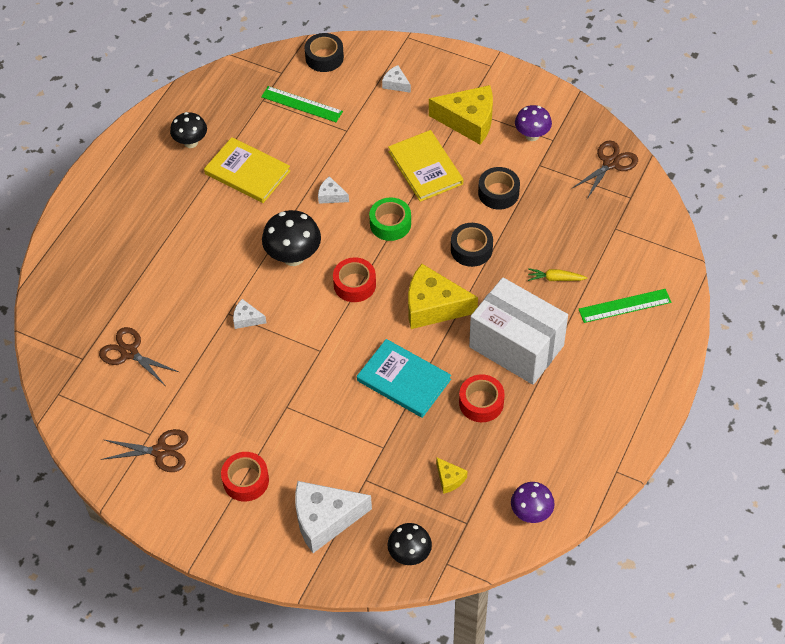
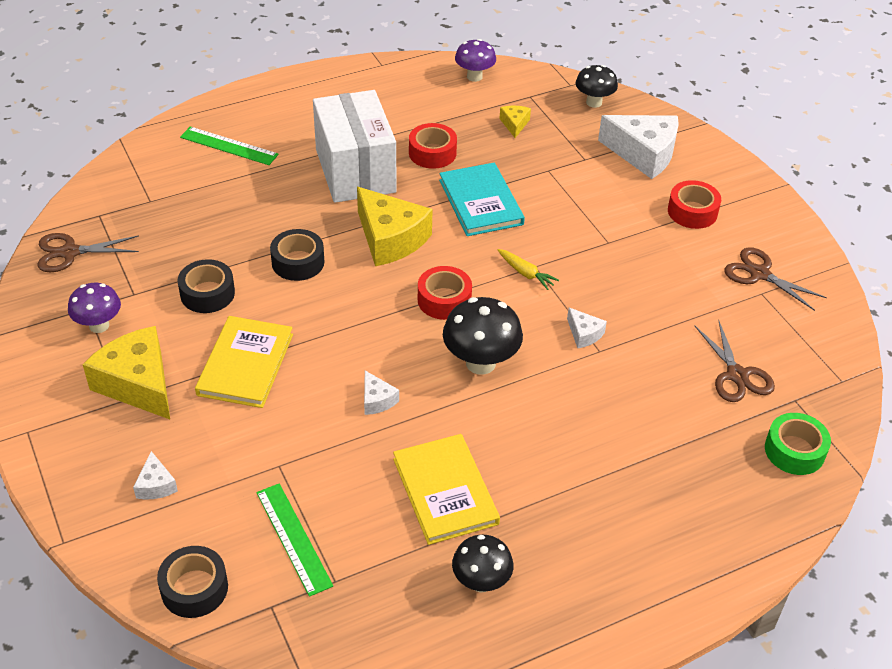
camera: 145 degrees left, 10 degrees down
(390, 224) = (347, 332): green tape -> green tape (794, 451)
(555, 279) = (256, 196): yellow carrot -> yellow carrot (525, 273)

